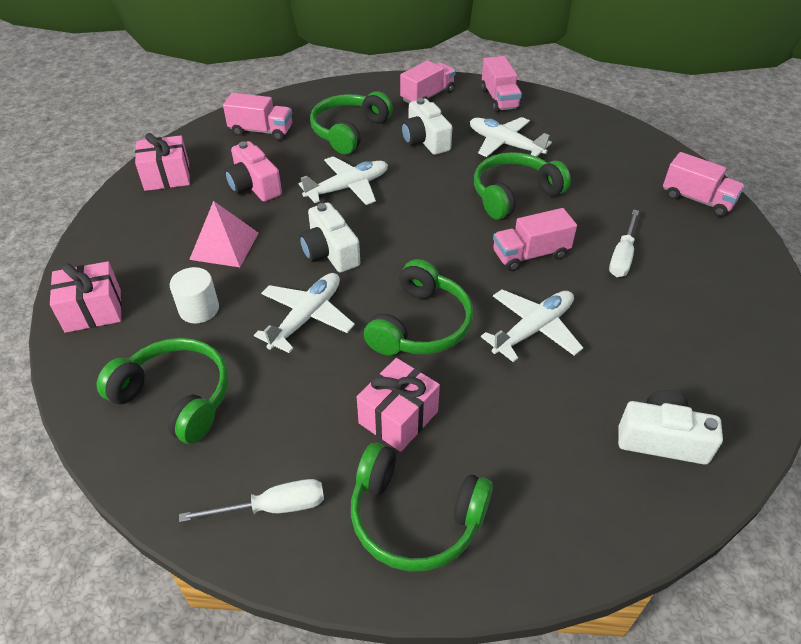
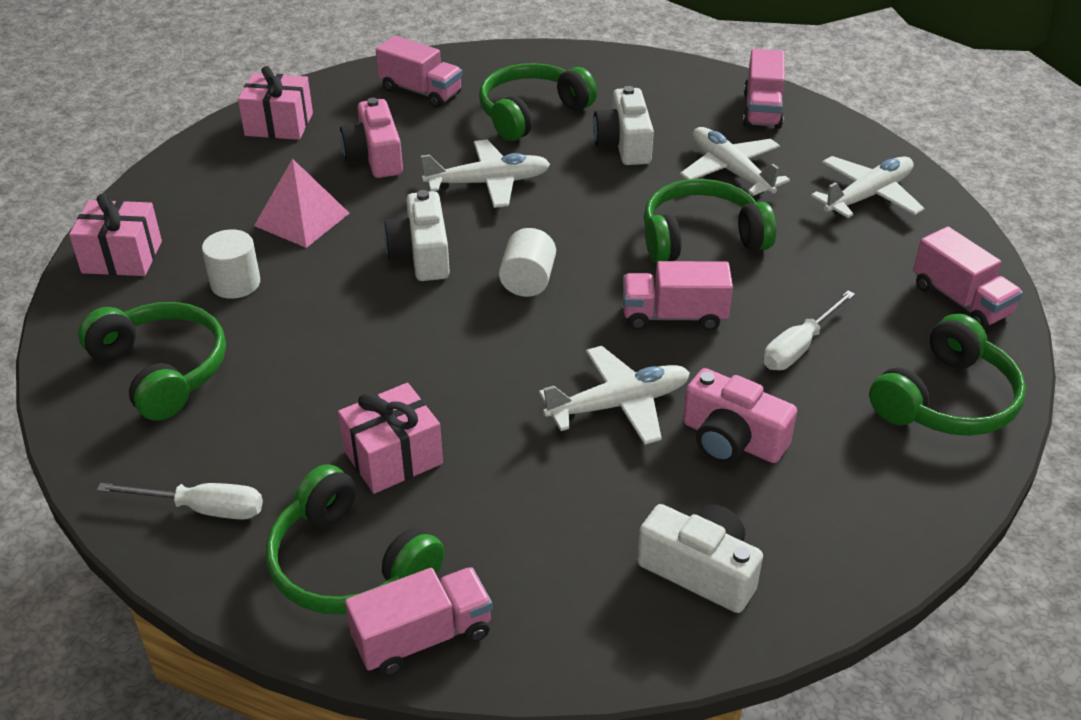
camera: 20 degrees right, 5 degrees down
(306, 317) = (351, 322): white plane -> white plane (867, 196)
(417, 254) = (527, 281): none -> white cylinder
(420, 325) = (480, 364): green headphones -> green headphones (946, 400)
(427, 96) = (663, 87): pink truck -> pink truck (422, 637)
(622, 334) = (732, 440): none -> pink camera

